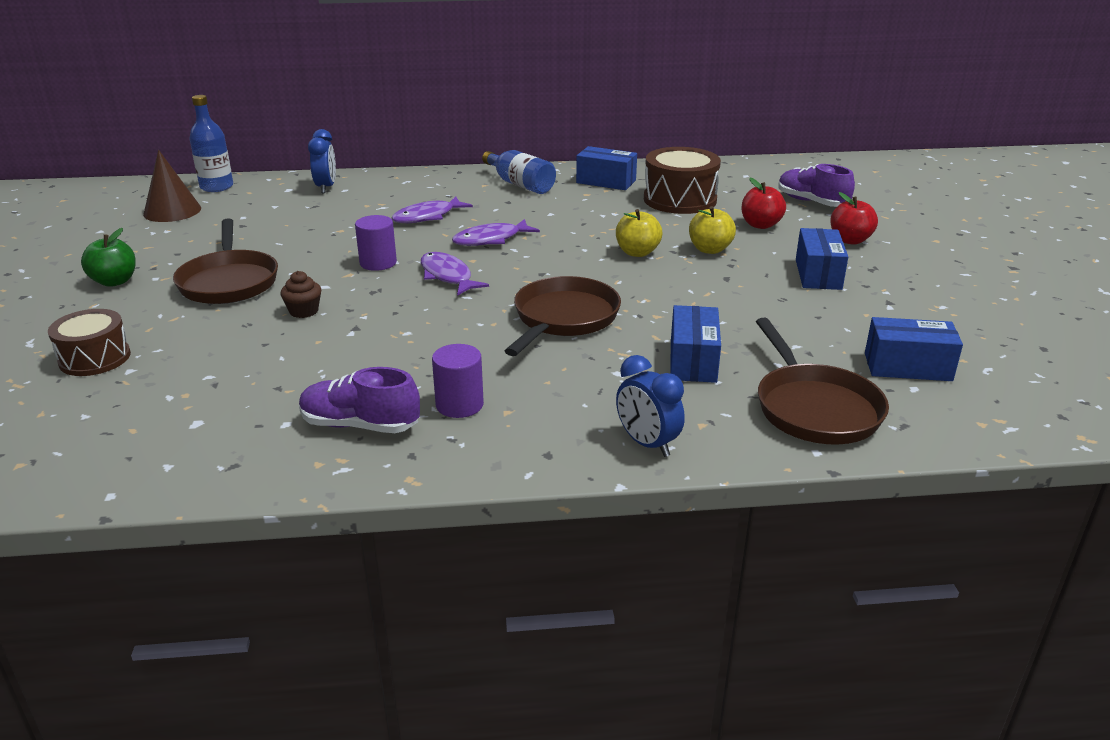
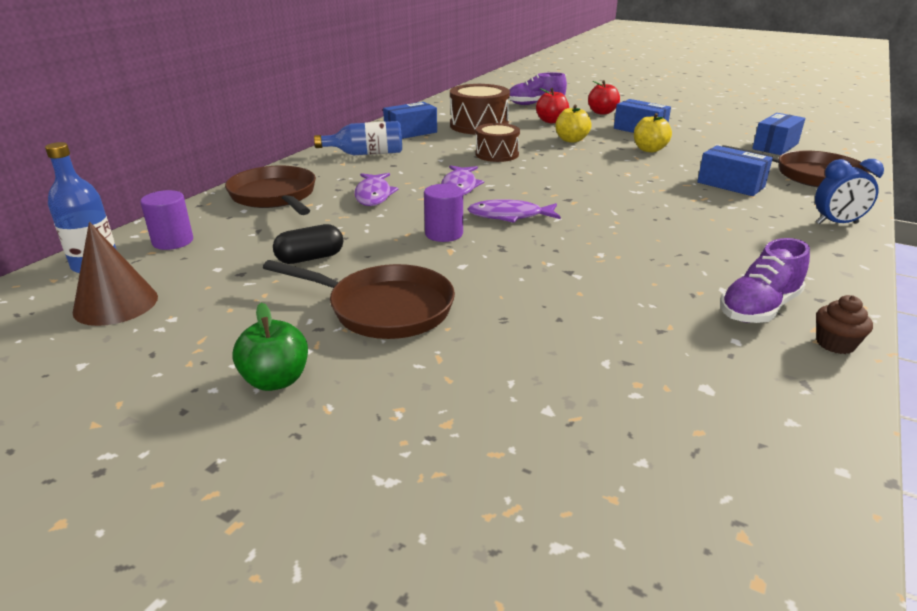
camera: 55 degrees left, 0 degrees up
(95, 358) = (491, 430): brown drum -> brown drum (497, 154)
(285, 236) = (310, 258): none -> black capsule
(304, 311) = (507, 286): brown cupcake -> brown cupcake (835, 344)
(326, 187) = (221, 216): blue clock -> none
(459, 405) = (747, 264): purple cylinder -> purple cylinder (173, 241)
(563, 318) = (633, 200): brown pan -> brown pan (275, 196)
(637, 252) = (549, 156): yellow apple -> yellow apple (649, 150)

